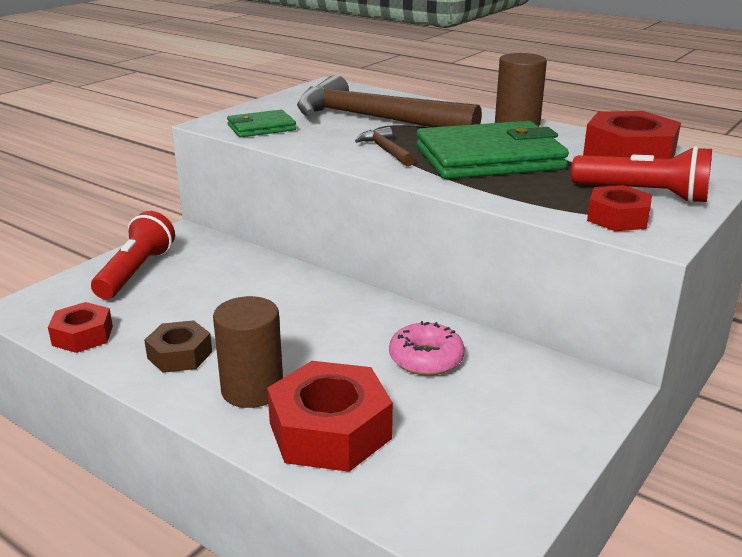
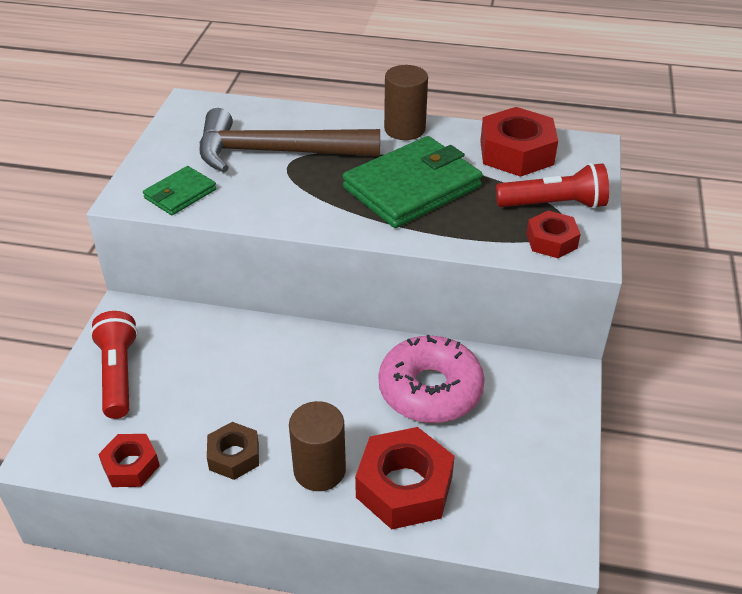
camera: 25 degrees left, 15 degrees up
(386, 150) = (319, 199): brown hammer -> none
(426, 359) = (430, 390): pink donut -> pink donut, size x1.69

